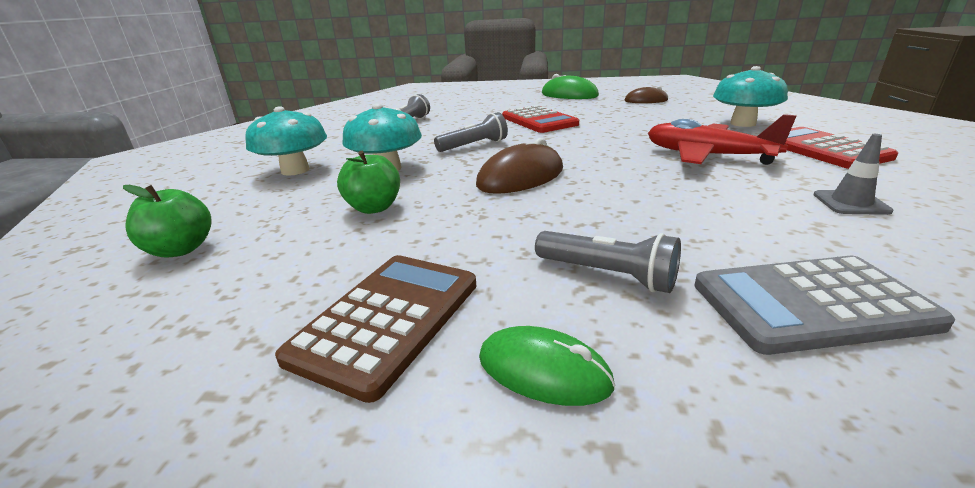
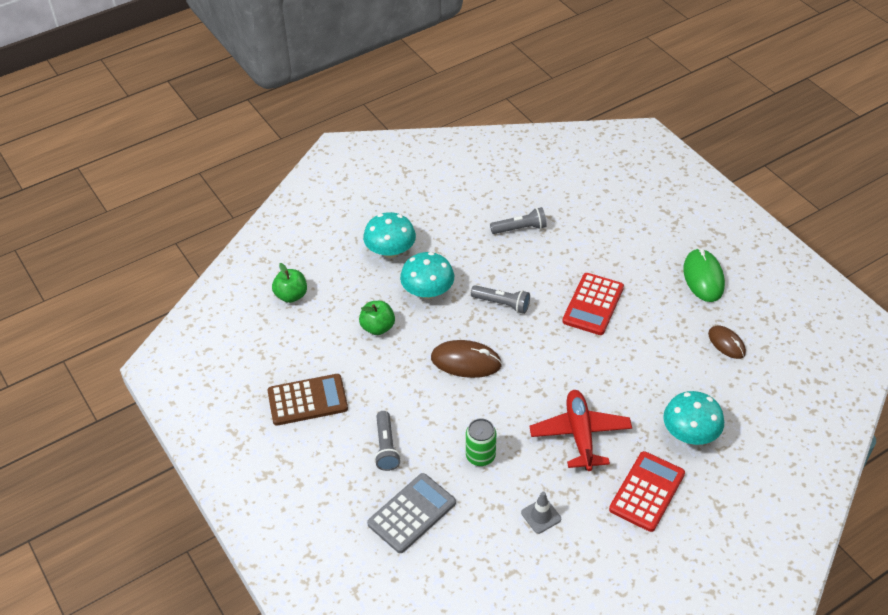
camera: 50 degrees right, 20 degrees up
(543, 371) = (317, 455): green mouse -> none
(698, 209) = (480, 456): none -> green can
(810, 304) = (412, 513): grey calculator -> grey calculator turned 90 degrees clockwise

